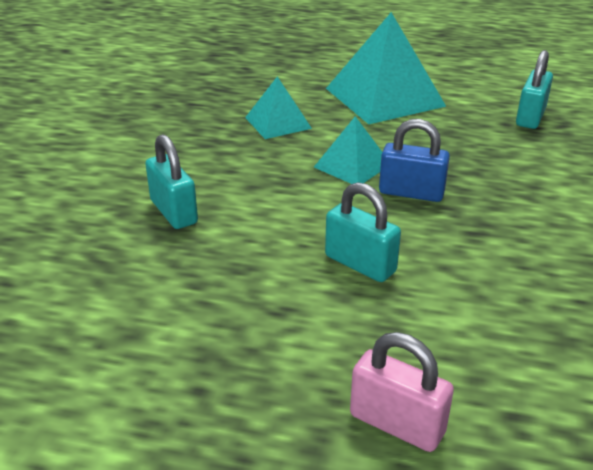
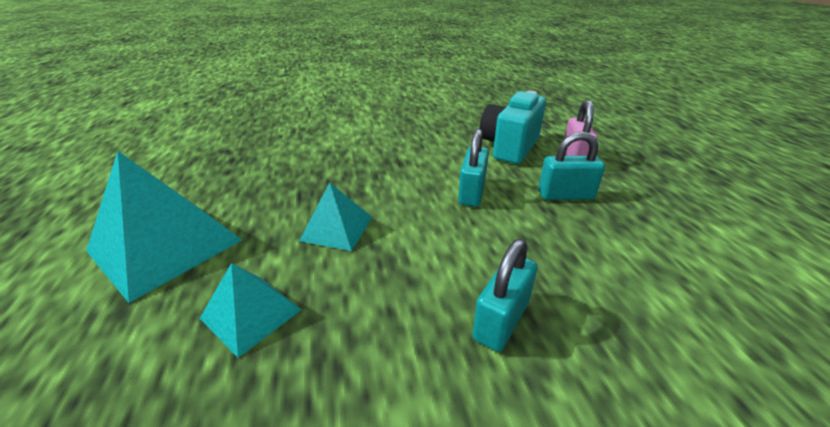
camera: 115 degrees left, 0 degrees up
(411, 193) = (366, 191): blue padlock -> none
(478, 359) = (509, 147): none -> turquoise camera
(530, 117) = (215, 163): turquoise padlock -> turquoise padlock (565, 195)

